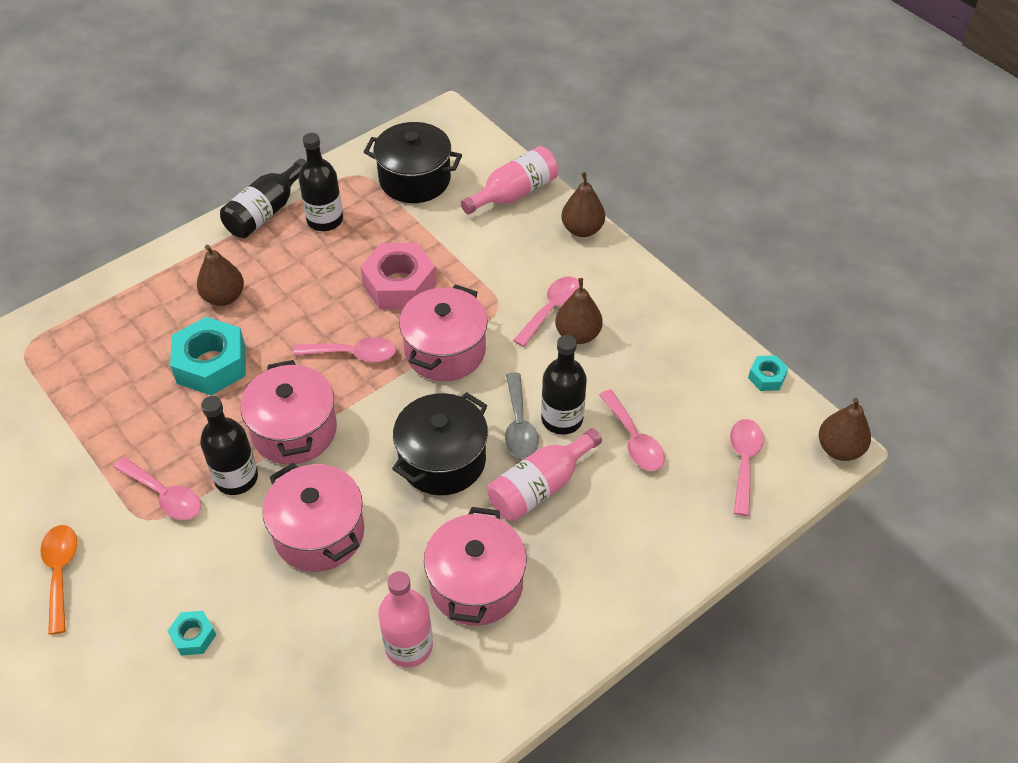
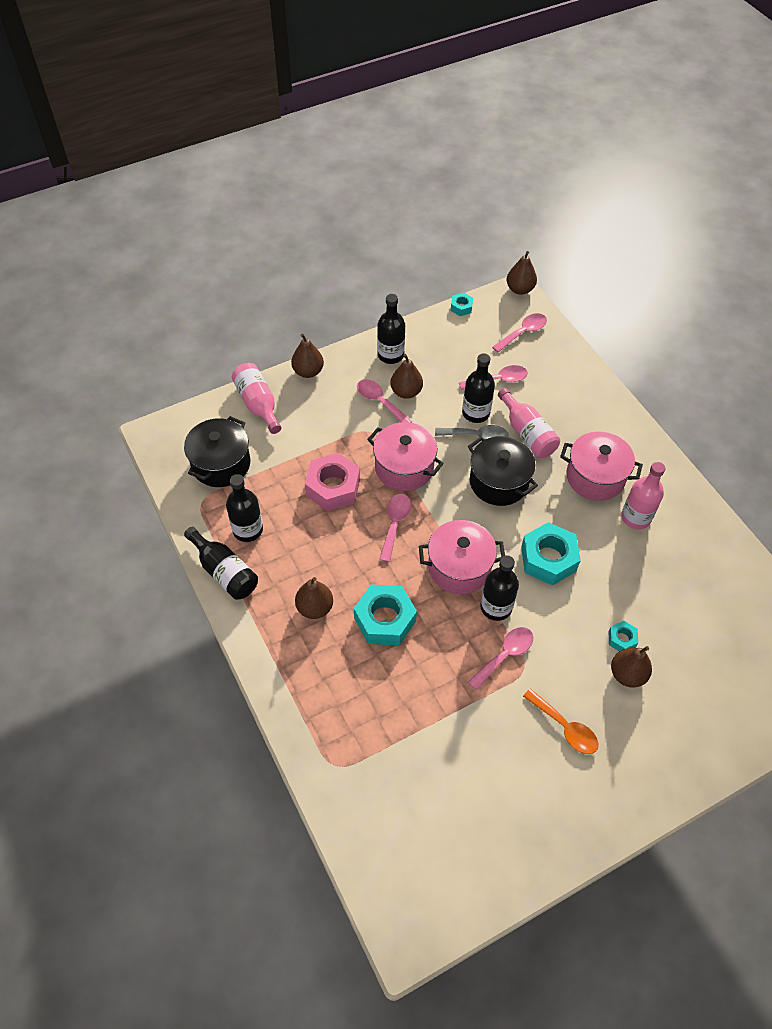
camera: 80 degrees left, 5 degrees up
(61, 573) = (564, 727): orange spoon -> orange spoon turned 135 degrees counterclockwise
(137, 646) = (627, 674): none -> brown pear
(319, 533) = (548, 559): pink pot -> turquoise nut
(640, 308) = (390, 355): none -> black bottle
(744, 462) = (523, 333): pink spoon -> pink spoon turned 120 degrees clockwise

